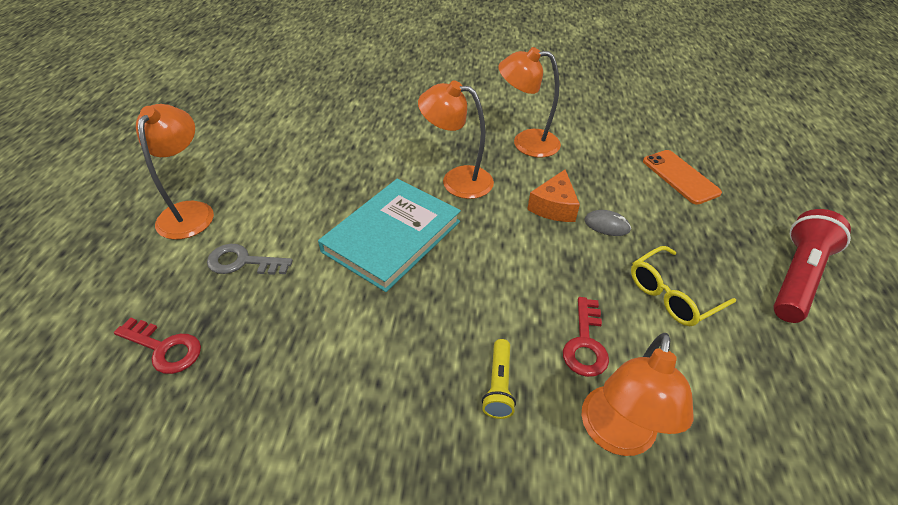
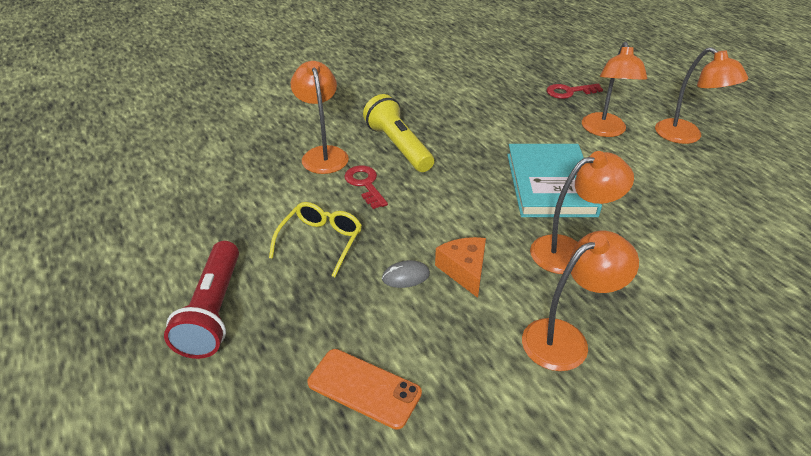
camera: 145 degrees right, 5 degrees down
(243, 262) = (604, 131): grey key -> orange lamp
(498, 385) = (398, 146): yellow flashlight -> yellow flashlight, size x1.91

